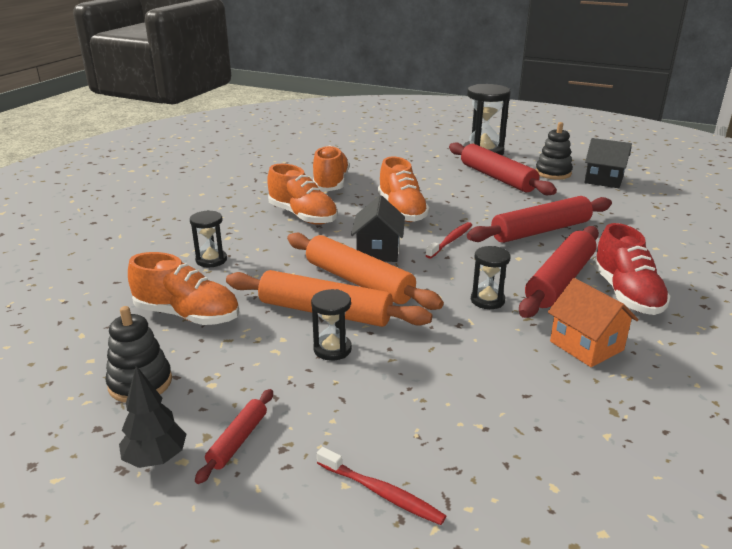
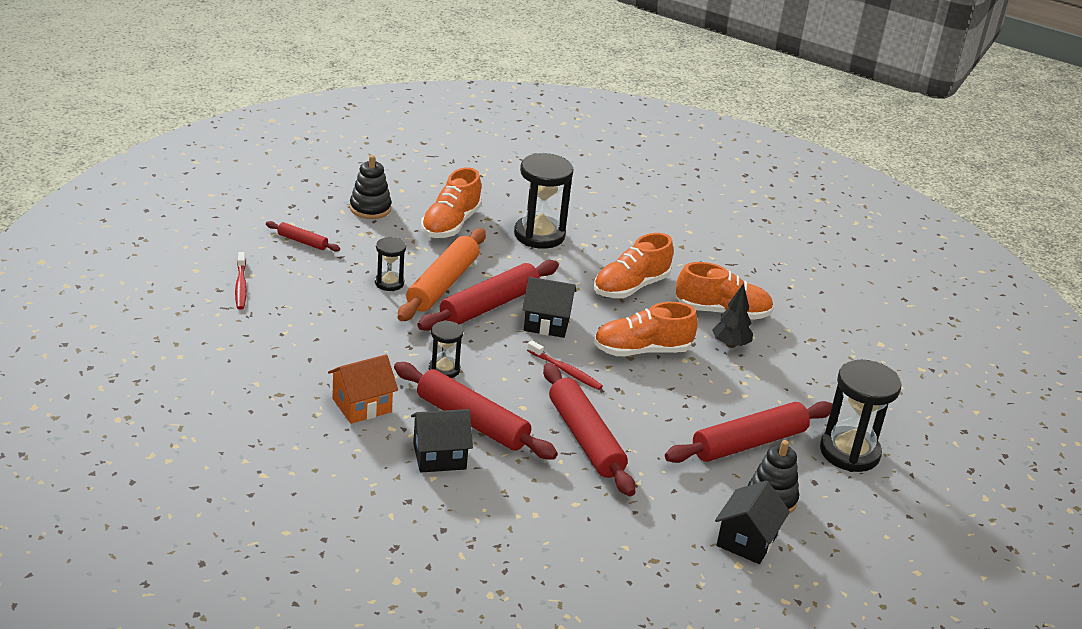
camera: 90 degrees right, 5 degrees up
(156, 459) = (296, 215): black tree -> black tree (730, 344)
(211, 260) = (539, 235): black hourglass -> black hourglass, size x1.86
(359, 281) = (489, 305): orange rolling pin -> red rolling pin
(381, 492) = (241, 286): red toothbrush -> red toothbrush turned 45 degrees counterclockwise
(626, 294) = (439, 456): red shoe -> black house

